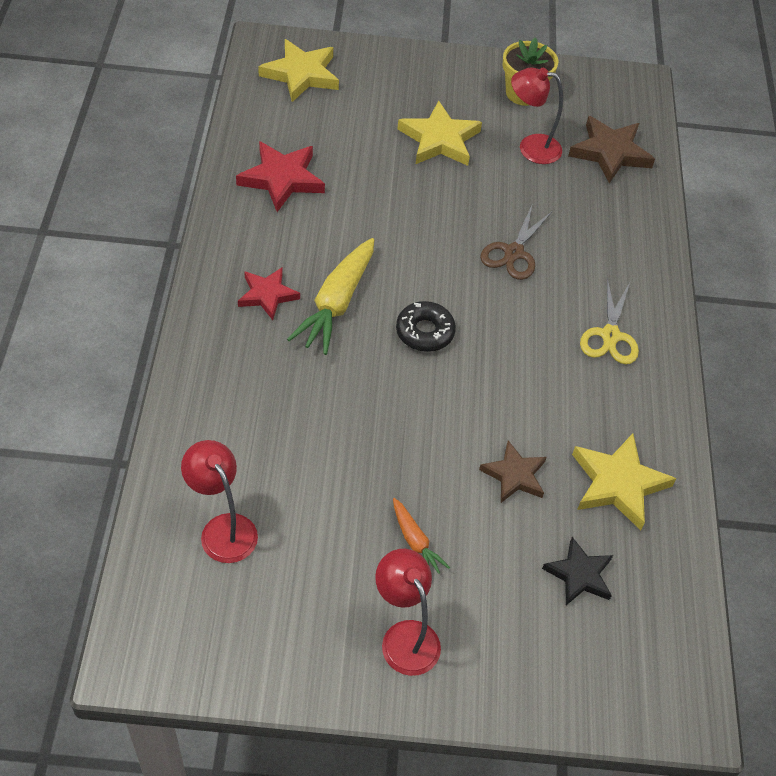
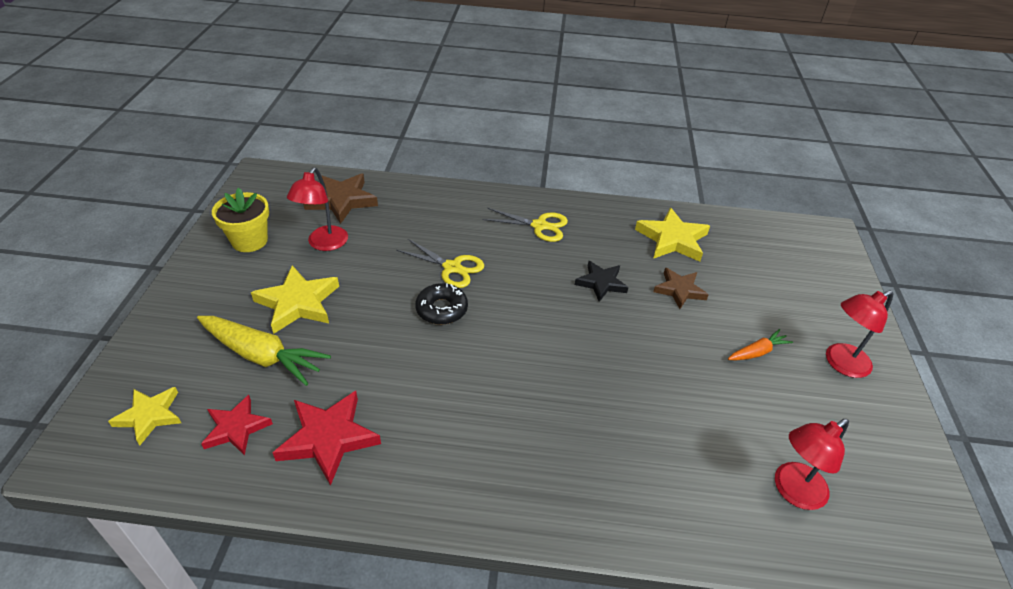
camera: 85 degrees left, 10 degrees down
(267, 295) = (503, 453): red star -> red star (236, 428)
(301, 74) = (150, 416): yellow star -> yellow star, size x0.66
(336, 303) = (512, 394): yellow carrot -> yellow carrot (262, 355)
(425, 332) = (544, 331): black donut -> black donut (441, 309)
(514, 253) = (452, 267): brown scissors -> yellow scissors
(579, 574) = (752, 266): black star -> black star (601, 283)

